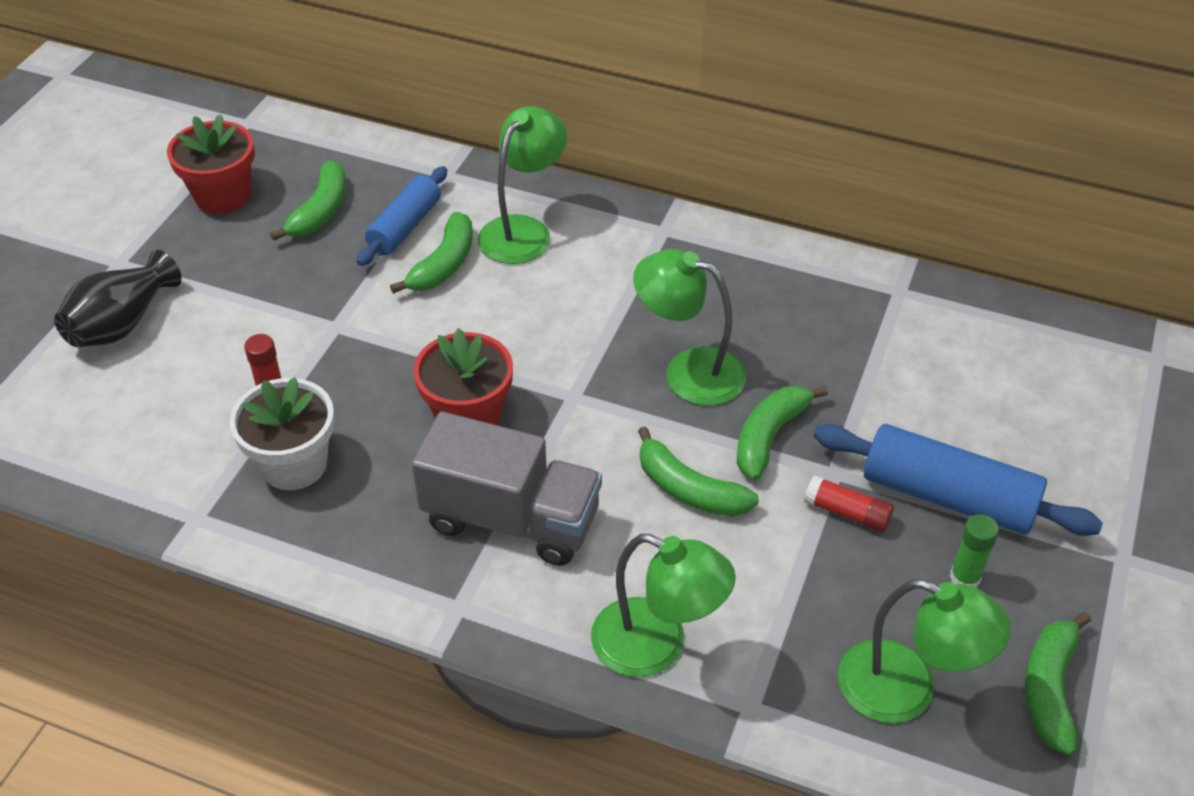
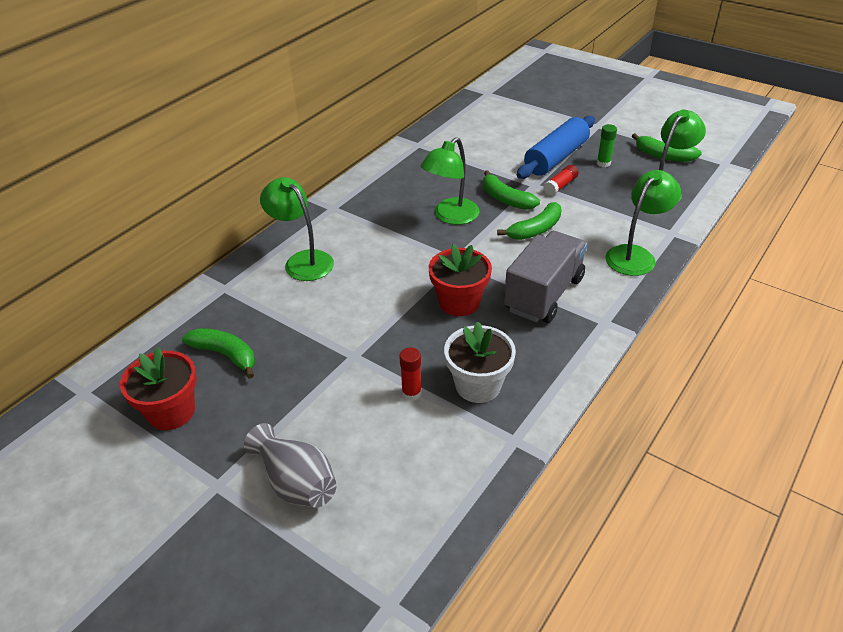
camera: 75 degrees left, 5 degrees down
(122, 324) = (296, 482): black vase -> grey vase
(405, 227) = (268, 313): blue rolling pin -> none
(444, 264) = (317, 298): green banana -> none

